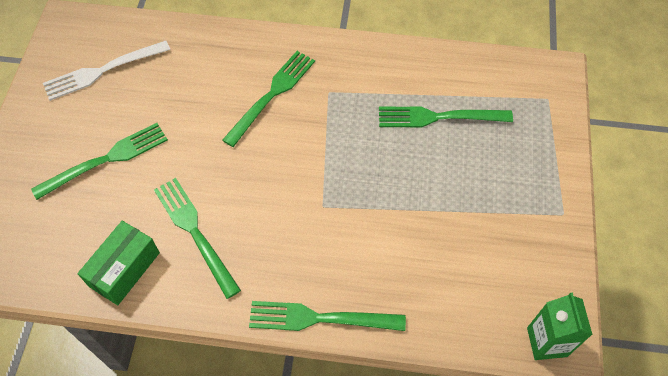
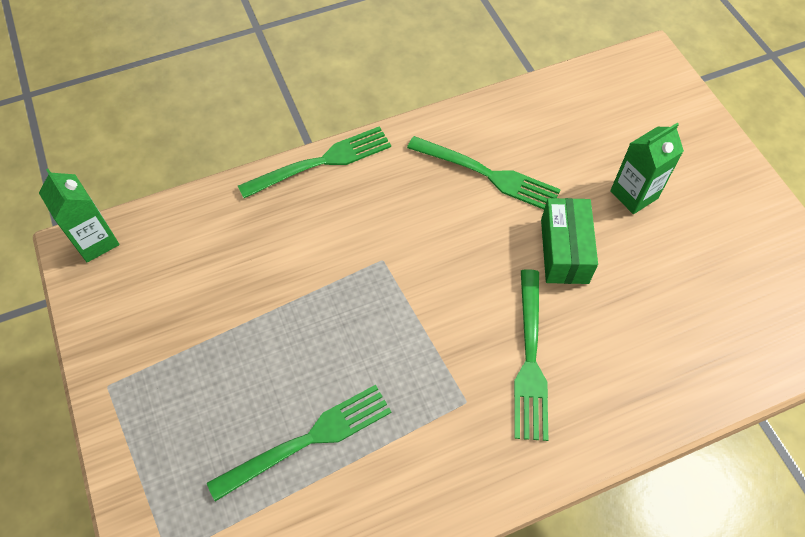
camera: 150 degrees right, 0 degrees up
(103, 71) = (741, 284): white fork -> none
(106, 160) = (634, 194): green fork -> green carton
(124, 269) = (522, 118): green box -> green box (564, 251)

